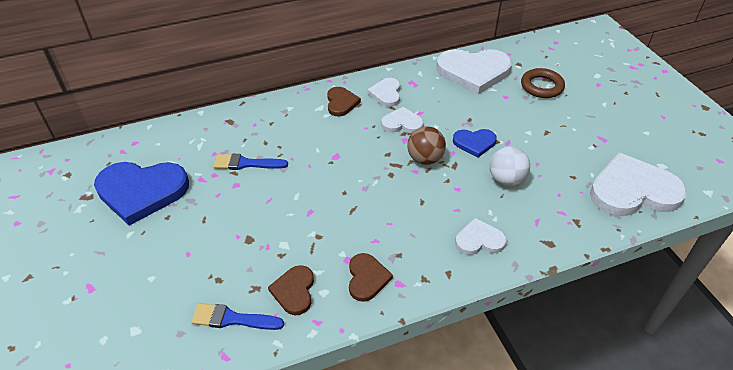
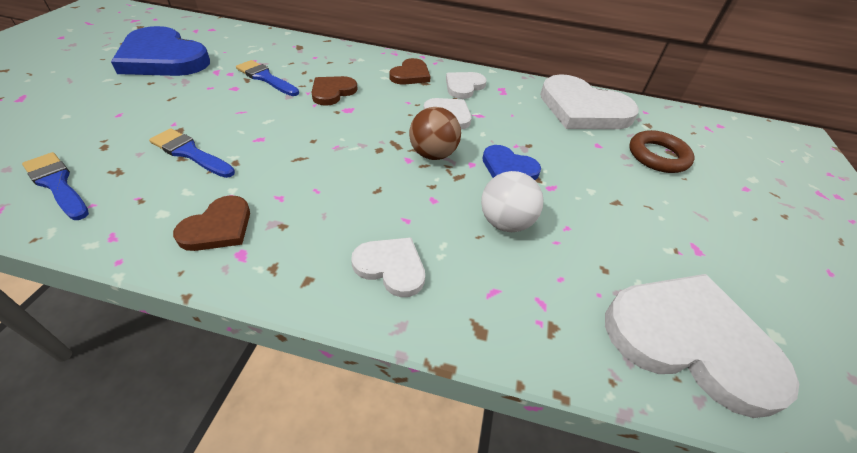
camera: 30 degrees right, 0 degrees up
(282, 248) = (190, 153): none -> blue brush
(294, 291) = (140, 195): brown heart -> brown heart (332, 92)

